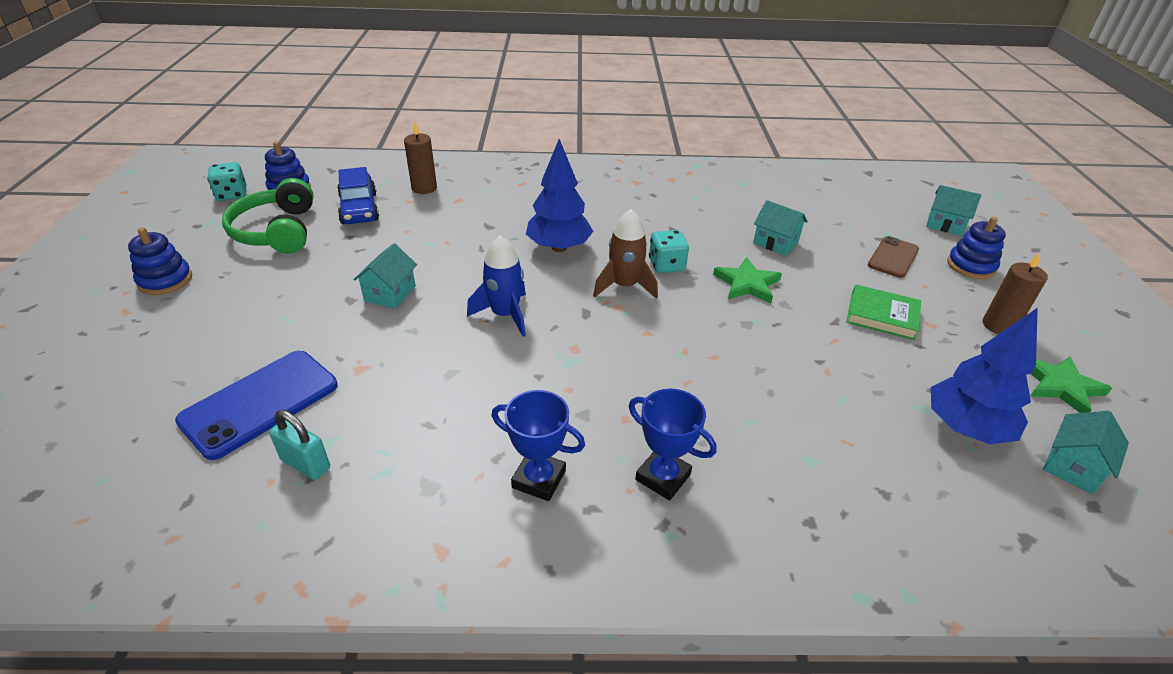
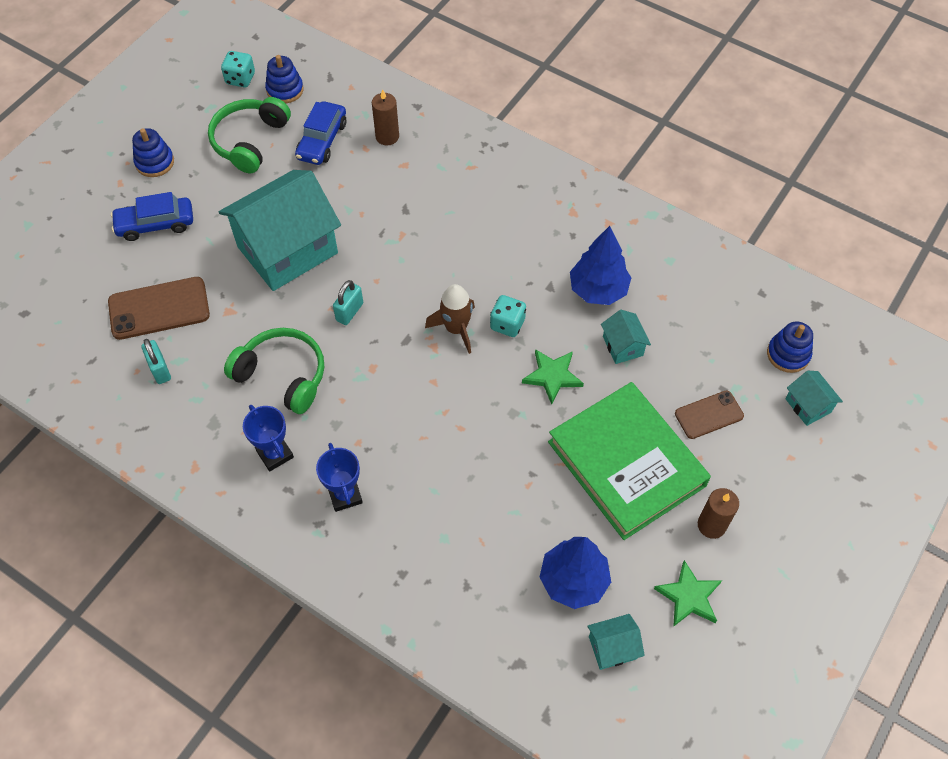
camera: 35 degrees right, 20 degrees up
(201, 329) = (155, 224): none -> blue car
(260, 403) = (159, 308): blue phone -> brown phone
(390, 293) = (287, 250): turquoise house -> turquoise house, size x2.37
(478, 398) = (282, 375): none -> green headphones
(505, 315) = (349, 312): blue rocket -> turquoise padlock
(559, 247) = (440, 262): blue tree -> blue tree (598, 290)
(882, 316) = (626, 463): green book -> green book, size x2.19
(971, 266) = (768, 460): blue stacking toy -> blue stacking toy (788, 354)

